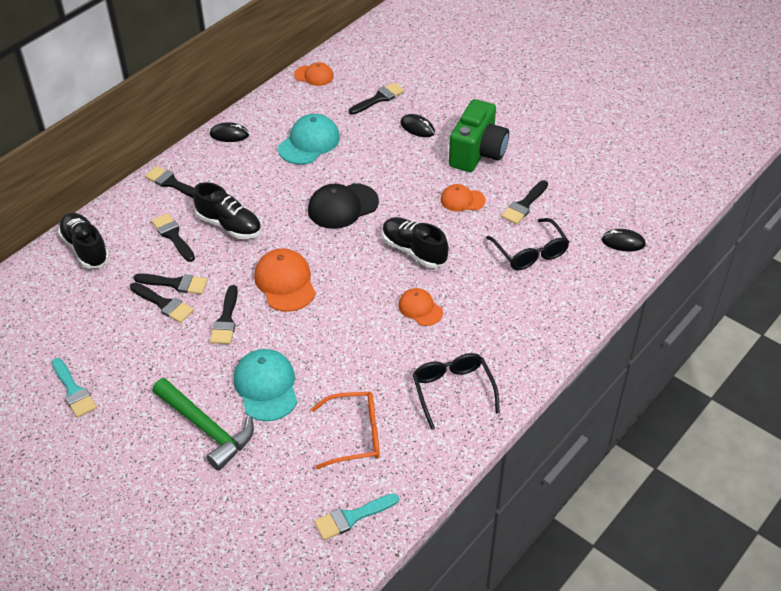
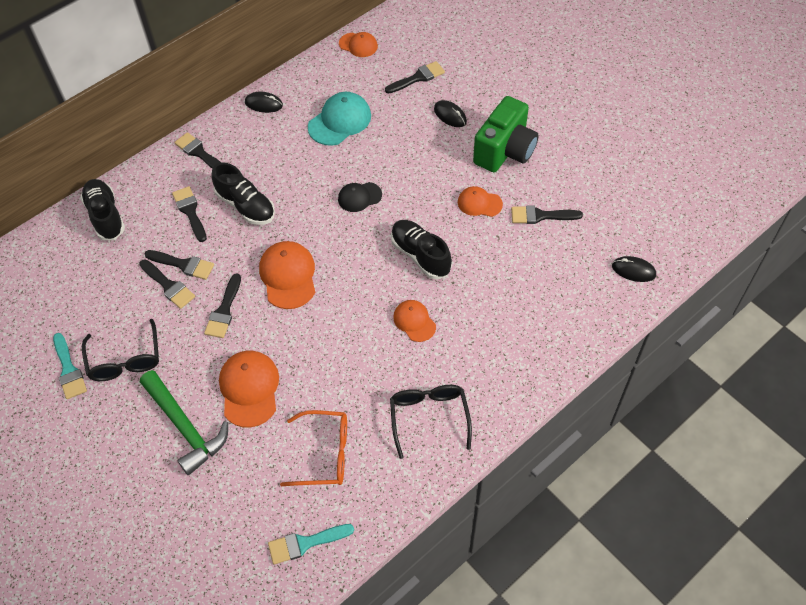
camera: 10 degrees right, 10 degrees up
(266, 386) = (249, 389): turquoise cap -> orange cap
(342, 206) = (359, 197): black cap -> black cap, size x0.62
(524, 205) = (541, 216): black brush -> black brush turned 45 degrees clockwise
(530, 252) = (536, 271): black glasses -> black glasses (125, 359)

